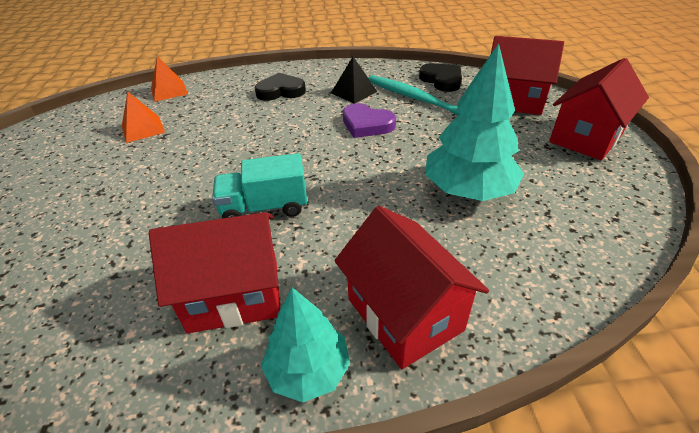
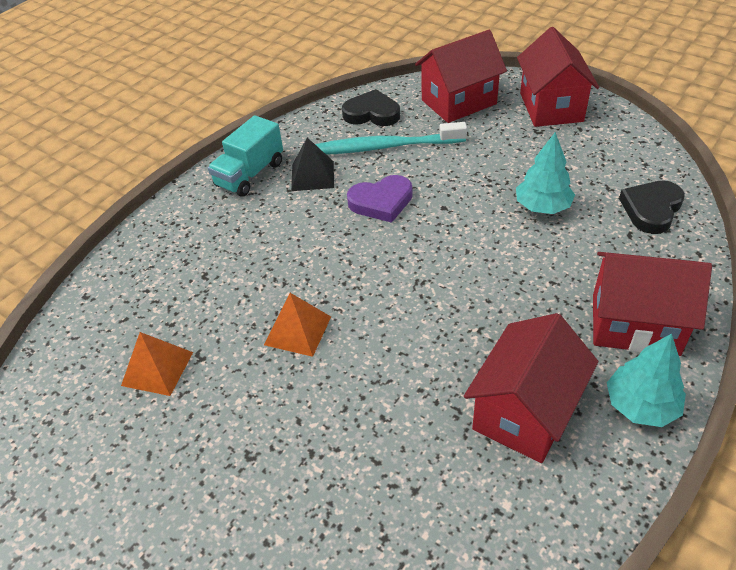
camera: 45 degrees left, 5 degrees up
(169, 91) = (93, 309): orange pyramid -> orange pyramid (297, 330)
(264, 208) = (429, 337): turquoise truck -> turquoise truck (250, 174)
(280, 91) = (235, 222): black heart -> black heart (651, 209)
(468, 190) = (542, 207): turquoise tree -> turquoise tree, size x0.63

